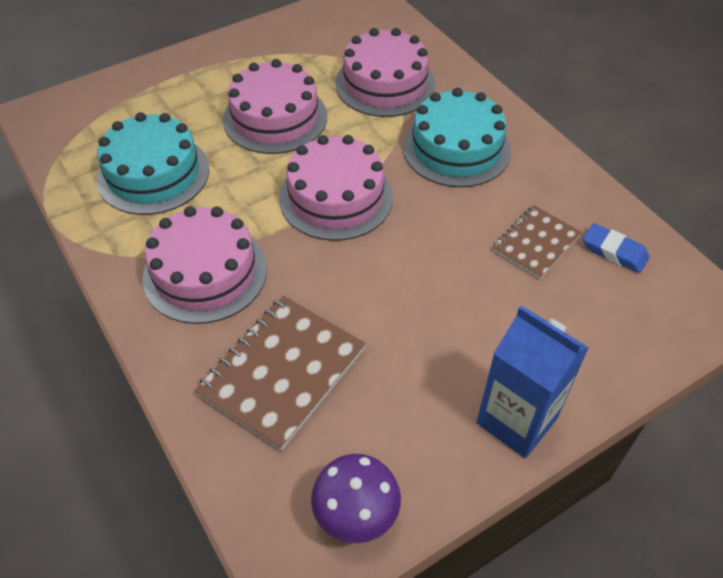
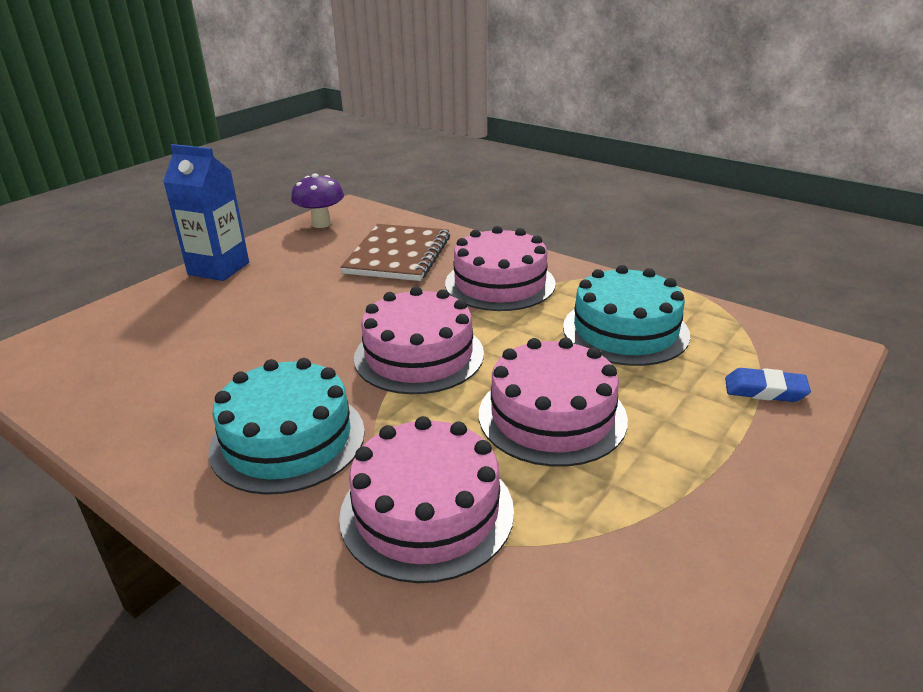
camera: 160 degrees right, 20 degrees down
(535, 243) = (187, 366): brown notebook -> none
(614, 252) = (97, 378): blue eraser -> blue eraser (765, 390)

